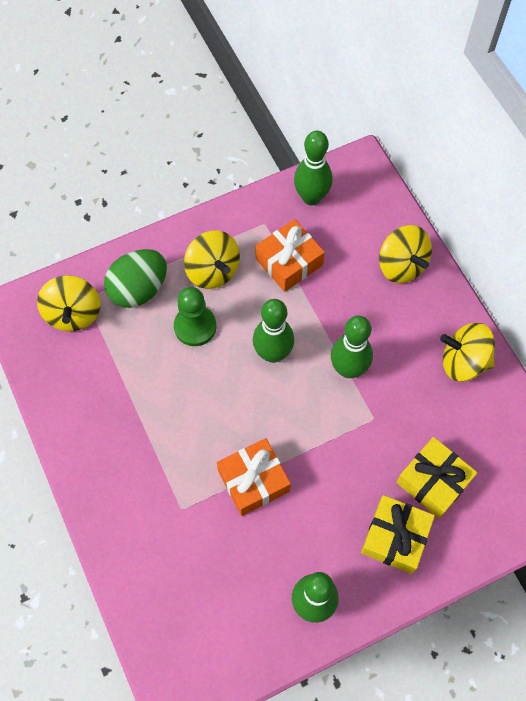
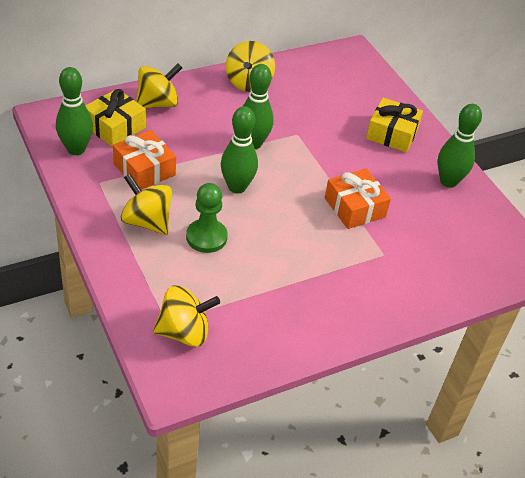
camera: 95 degrees left, 20 degrees down
(139, 289) = (161, 278): green egg -> none
(213, 271) = (147, 221): yellow spinning top -> yellow spinning top turned 105 degrees counterclockwise
(433, 481) = (347, 110): yellow gift -> yellow gift (115, 127)

